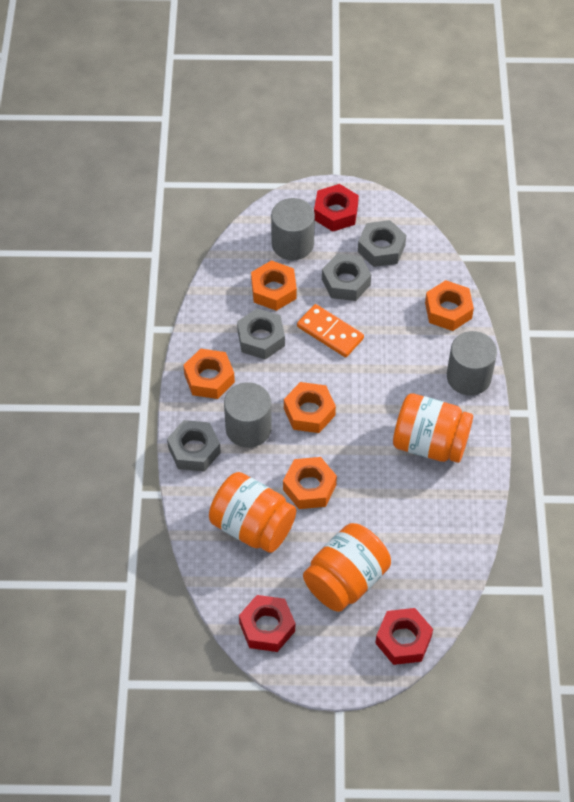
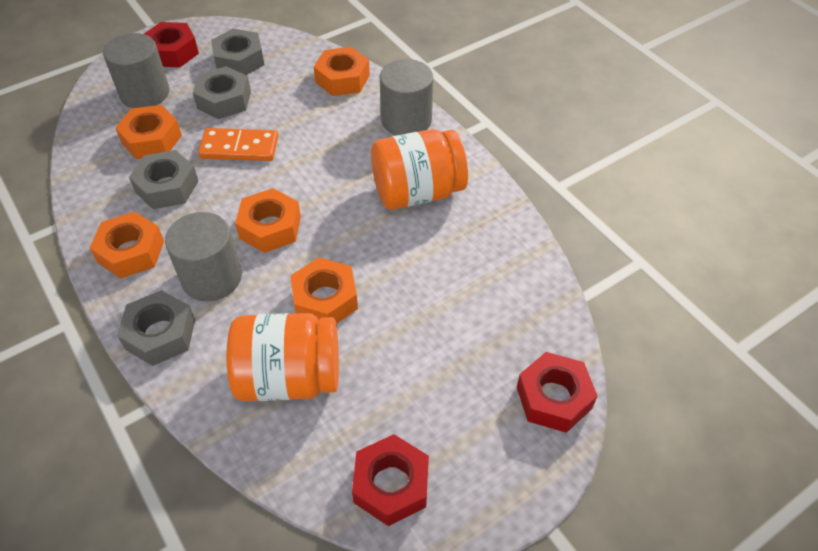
camera: 35 degrees left, 5 degrees down
(346, 580) = (440, 372): orange jar -> none

